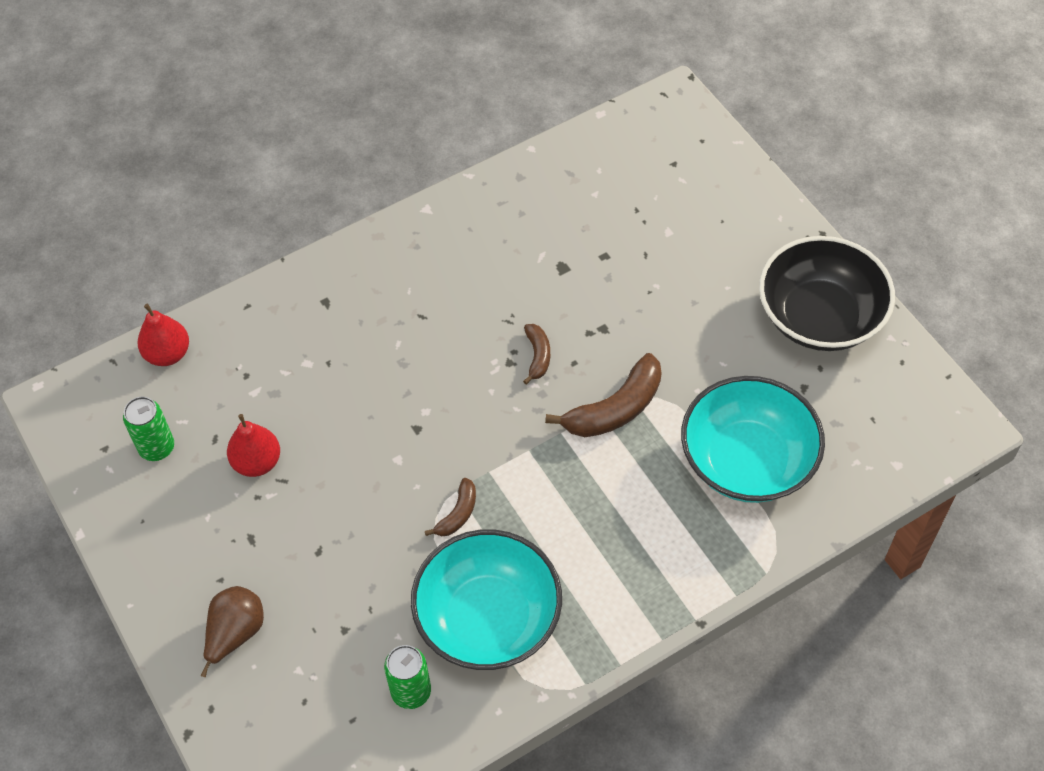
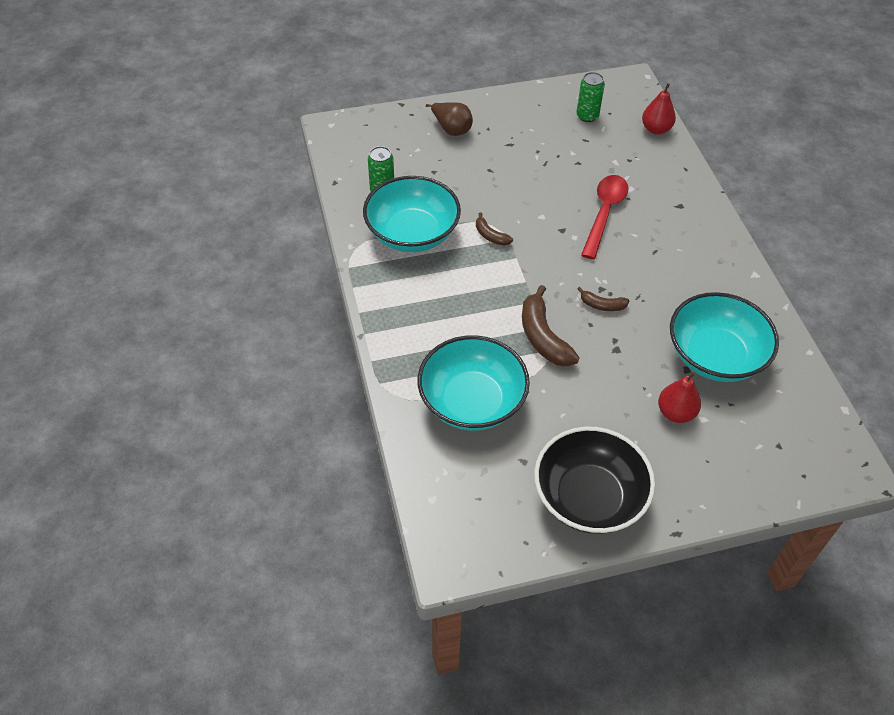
camera: 105 degrees right, 5 degrees down
(257, 462) = (562, 155): red pear -> red pear (675, 413)
(368, 385) = (604, 213): none -> red spoon
(573, 232) = (715, 356): none -> turquoise bowl

